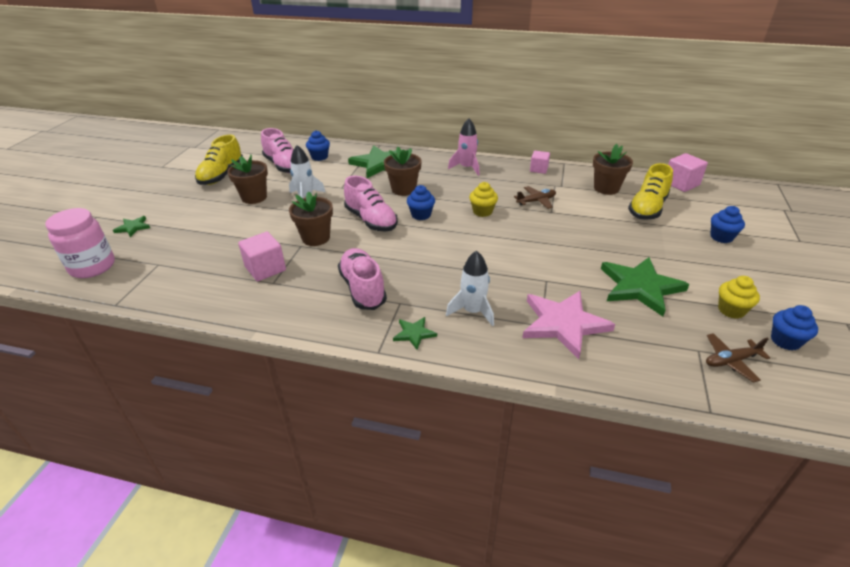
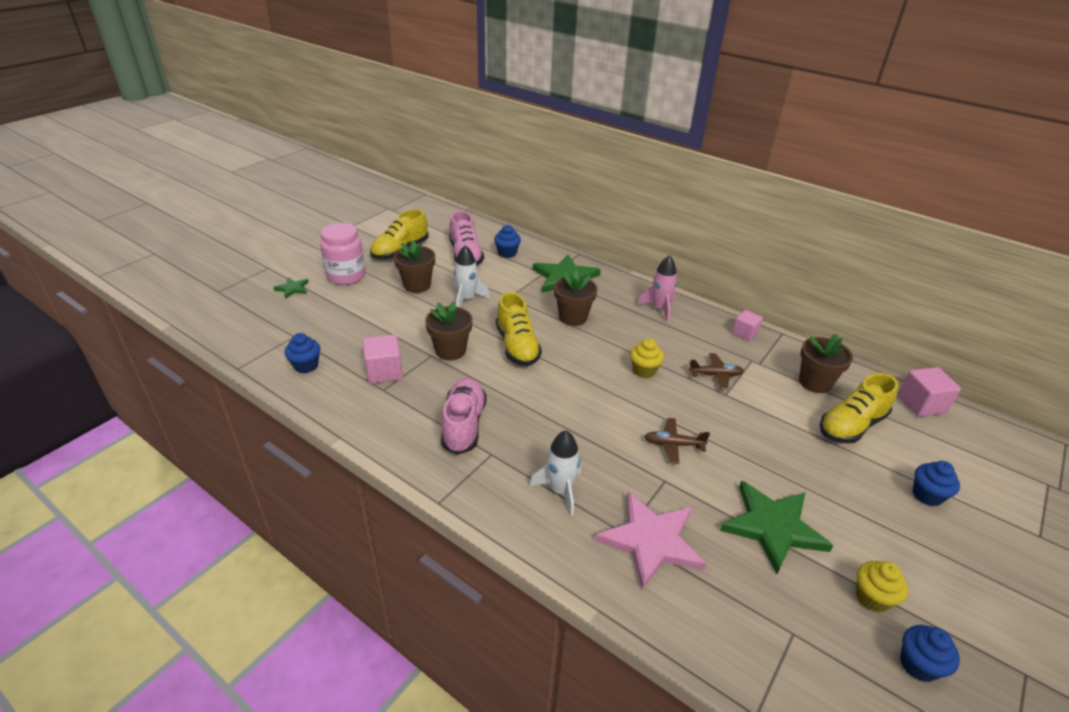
camera: 20 degrees right, 0 degrees up
(92, 267) = (239, 322): pink jar -> pink jar (346, 276)
(371, 220) = (517, 346): pink shoe -> yellow shoe
(414, 333) = (485, 494): green star -> none
(421, 215) = (573, 355): blue cupcake -> blue cupcake (306, 366)
(731, 361) = (825, 662): brown plane -> brown plane (673, 445)

